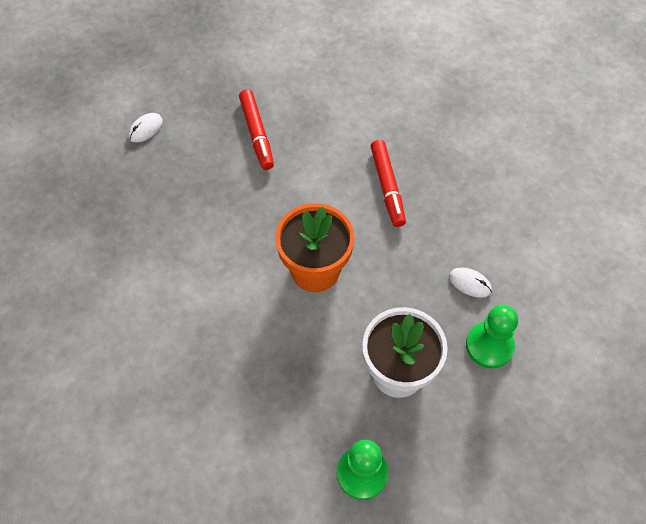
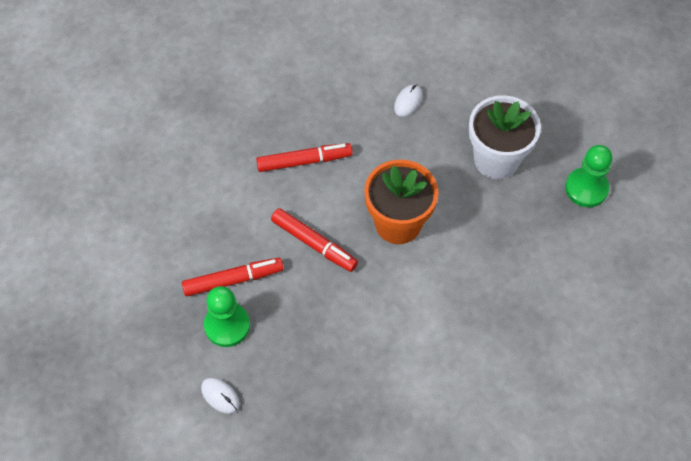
camera: 90 degrees left, 0 degrees up
(293, 196) = (314, 243): none -> red marker
(489, 345) = (467, 92): green pawn -> green pawn (227, 325)

